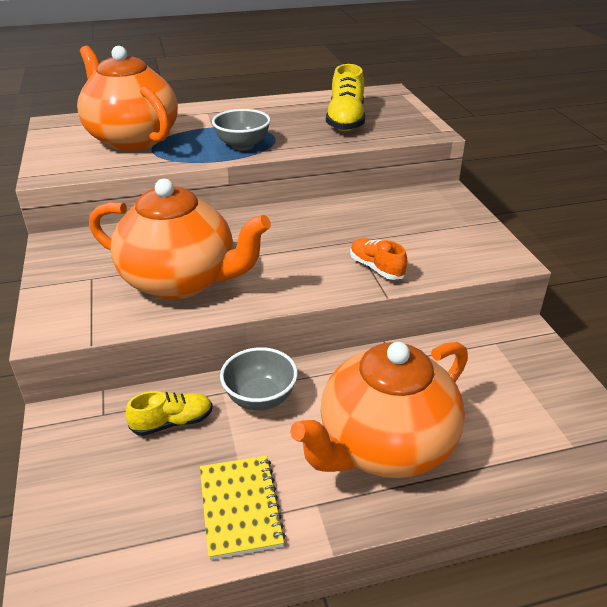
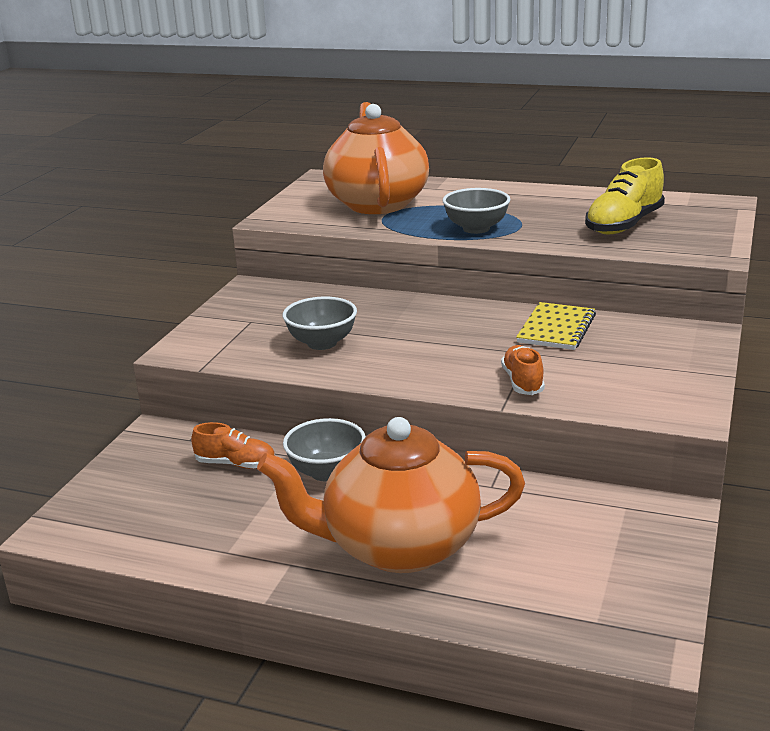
camera: 35 degrees right, 10 degrees down
(172, 422) = (236, 464): yellow shoe -> orange shoe
(181, 281) = (322, 343): orange teapot -> grey bowl
(240, 507) = (226, 541): yellow notebook -> yellow notebook (556, 329)

